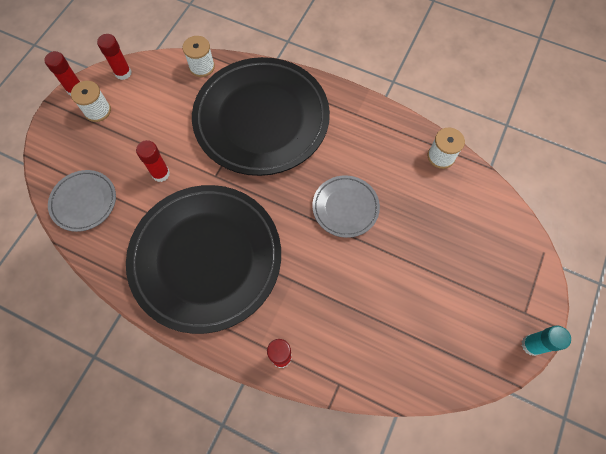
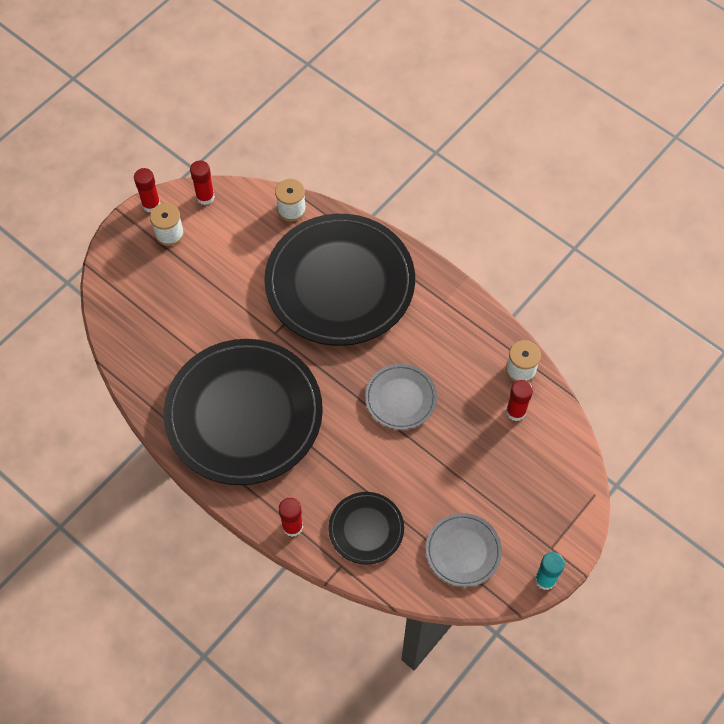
camera: 15 degrees right, 5 degrees down
(84, 202) = (135, 328): grey plate -> grey plate (463, 551)
(161, 173) = (219, 317): red glue stick -> red glue stick (516, 412)
(351, 341) = (366, 529): none -> black plate

